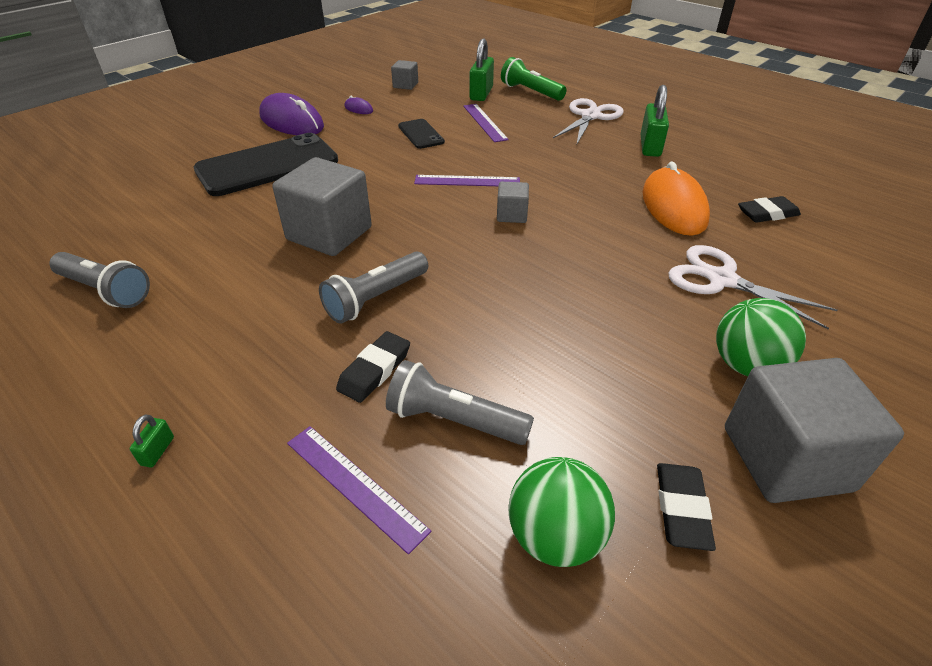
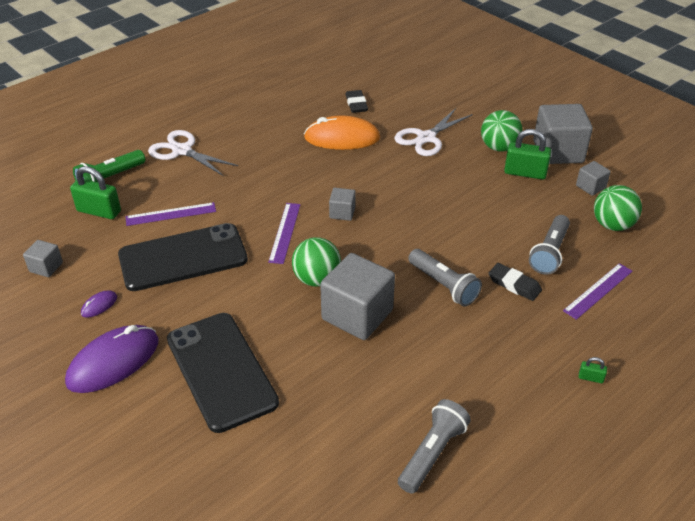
camera: 85 degrees left, 0 degrees up
(389, 205) = (317, 279): none -> green ball
(421, 134) = (183, 258): black phone -> black phone, size x2.06
(650, 146) = (249, 130): green padlock -> green padlock (525, 173)
(681, 509) = (590, 187): black eraser -> grey cube

